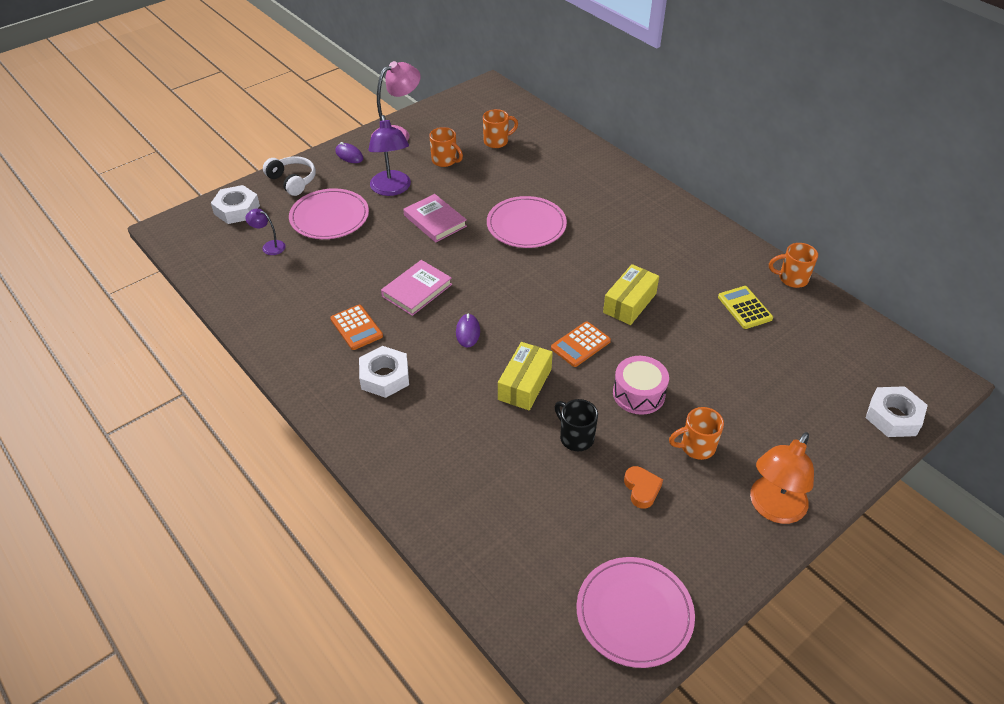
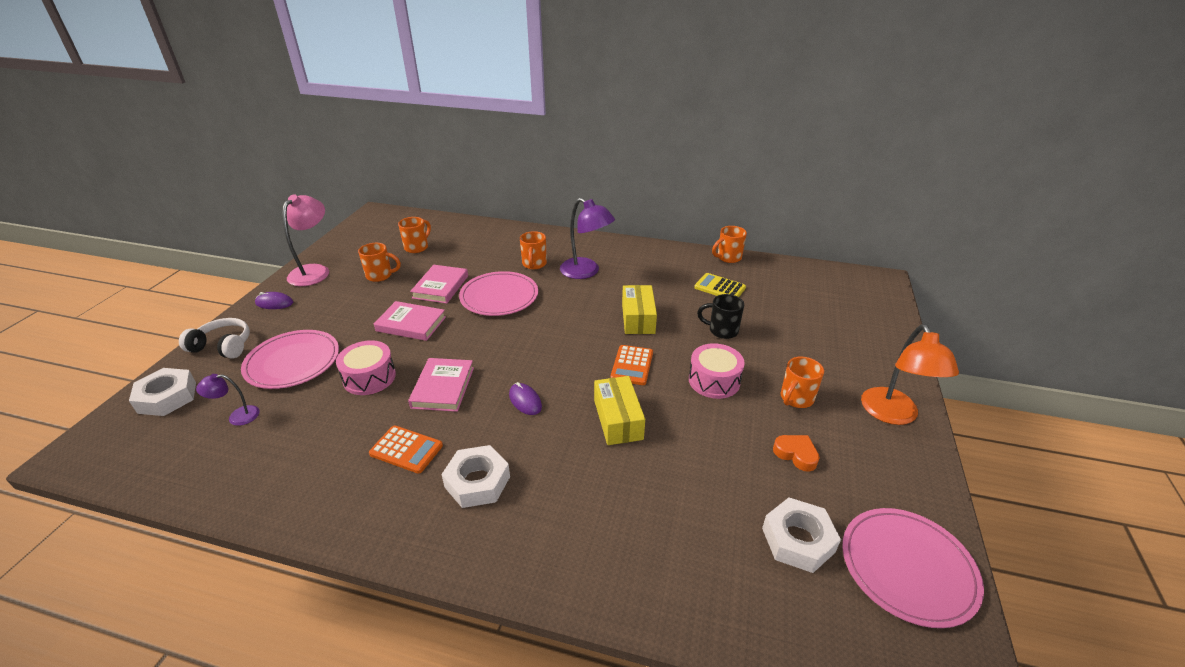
camera: 35 degrees left, 10 degrees down
(372, 256) = (369, 377): none -> pink drum
(392, 189) = (344, 315): purple lamp -> purple lamp (586, 272)
(485, 193) = (440, 287): none -> pink book
(575, 437) = (703, 441): black mug -> black mug (722, 330)
(585, 204) = (534, 264): none -> orange mug
(893, 416) = (882, 314): white nut -> white nut (798, 540)

